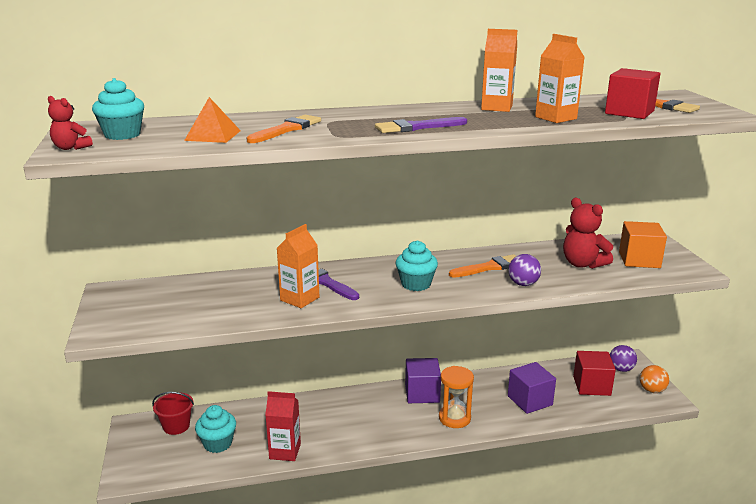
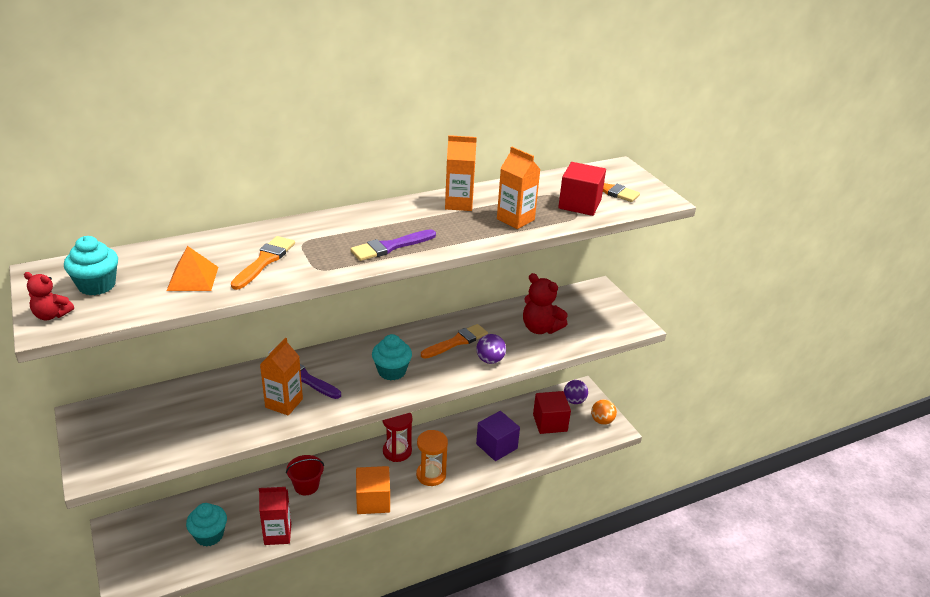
camera: 15 degrees left, 10 degrees up
(176, 426) = (161, 522): red bucket -> red bucket (306, 486)
(422, 393) = (397, 451): purple cube -> red hourglass
(639, 260) = (589, 318): orange cube -> orange cube (373, 501)

